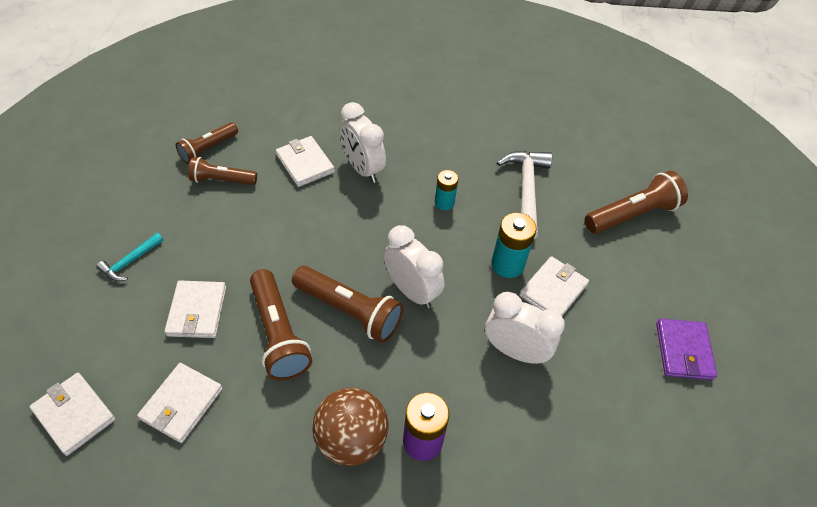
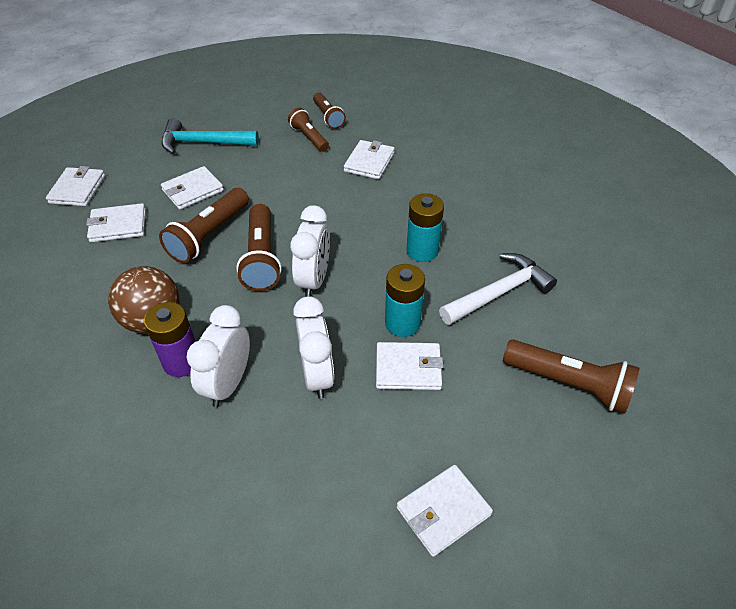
camera: 55 degrees right, 5 degrees down
(130, 261) = (203, 143): turquoise hammer -> turquoise hammer, size x1.84
(208, 149) = (328, 117): brown flashlight -> brown flashlight turned 120 degrees counterclockwise
(362, 169) = (400, 190): white clock -> white clock (228, 383)
(444, 202) = (422, 251): turquoise battery -> turquoise battery, size x1.56
(683, 351) = (443, 511): purple wallet -> white wallet

